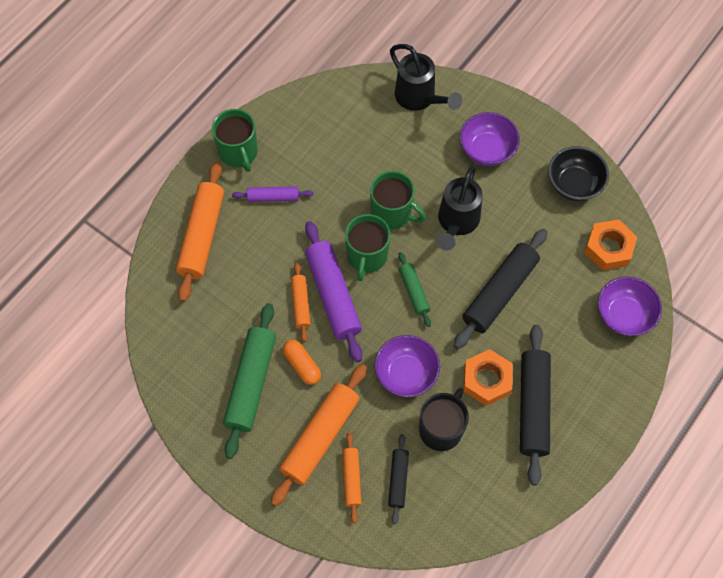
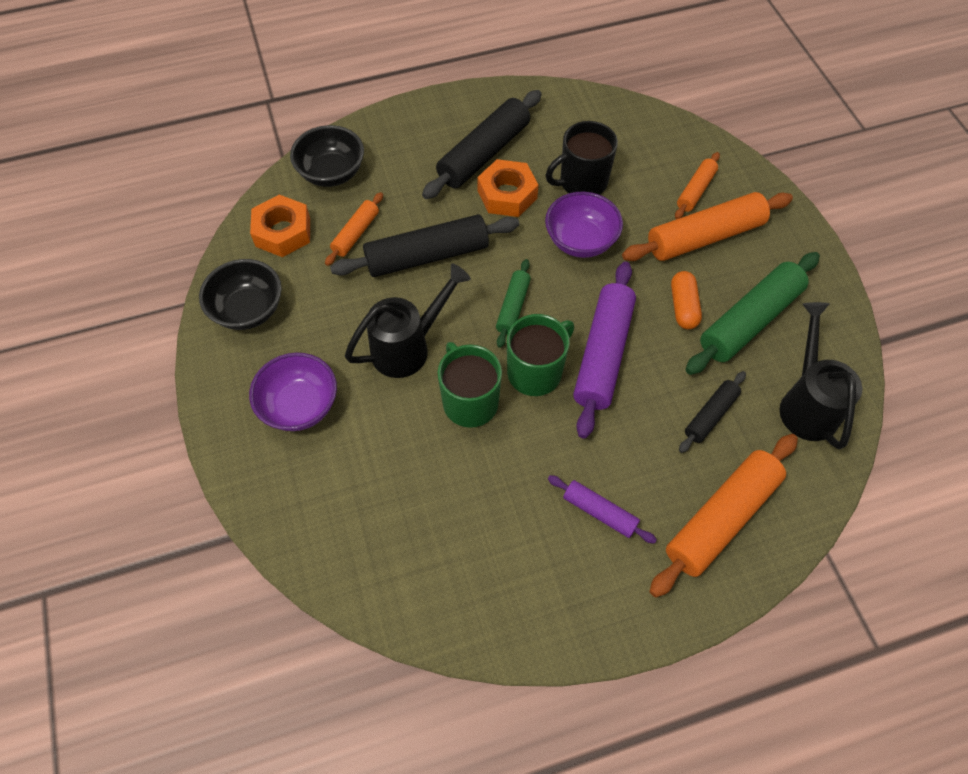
camera: 145 degrees left, 5 degrees down
(239, 152) = (607, 607): green mug -> none
(301, 304) = (646, 366): orange rolling pin -> orange rolling pin (356, 233)
(398, 480) = (652, 168): black rolling pin -> black rolling pin (710, 415)
(419, 98) = (315, 526): black watering can -> black watering can (806, 404)
(624, 315) = (331, 173): purple bowl -> black bowl

